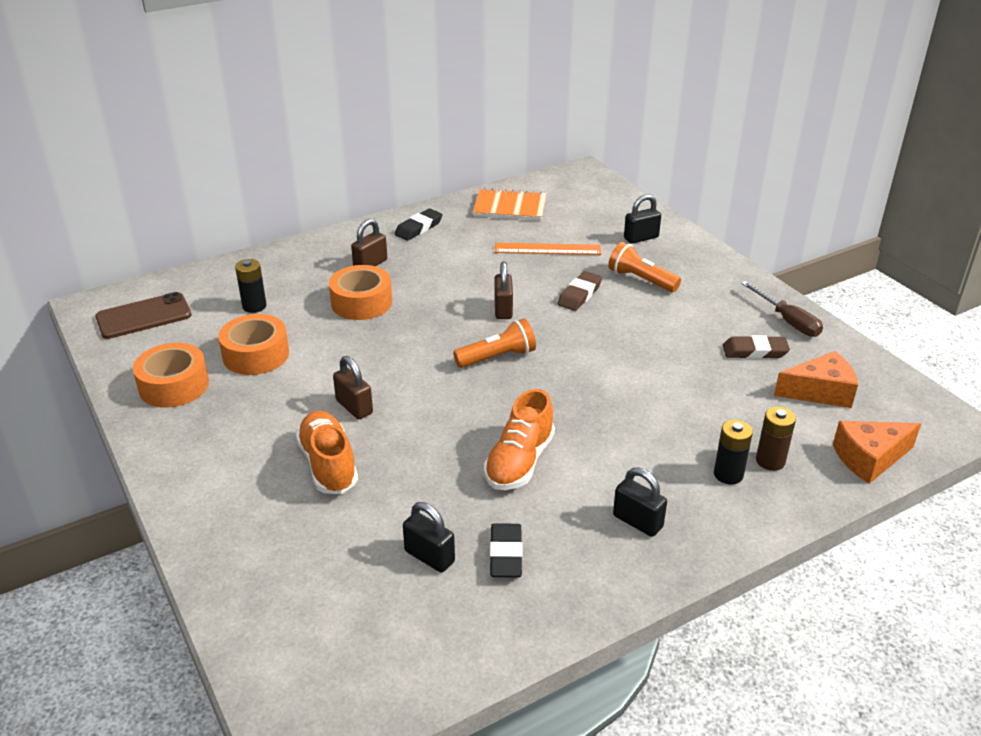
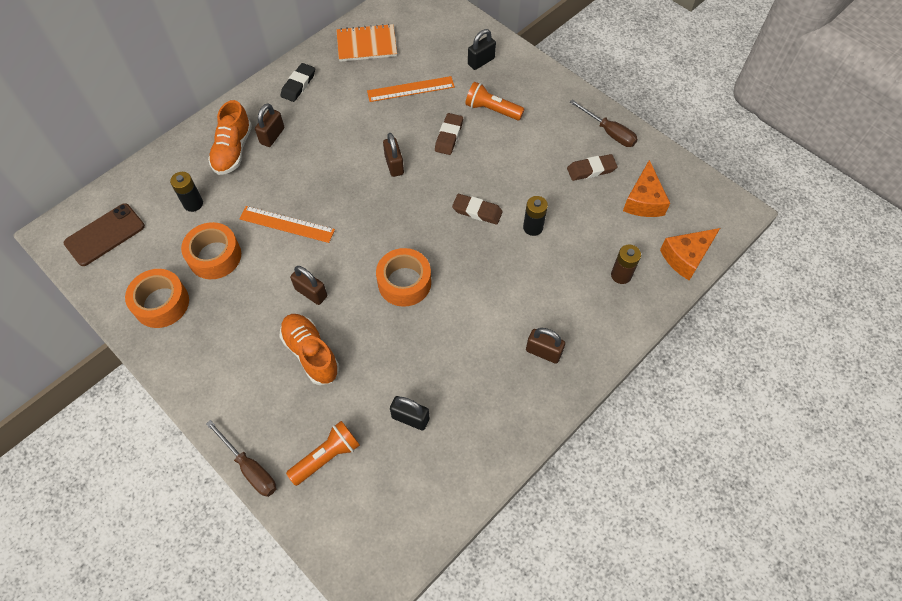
camera: 15 degrees left, 25 degrees up
(198, 566) = (250, 468): none -> brown screwdriver
(353, 340) = (287, 224): none -> orange ruler
(361, 302) = (279, 181): orange tape -> orange tape (404, 282)
(497, 357) = (404, 217): orange flashlight -> orange flashlight (327, 457)
(506, 554) = (462, 403): black eraser -> none
(519, 462) = (448, 317): orange shoe -> orange shoe (233, 150)
(592, 366) = (477, 211): none -> brown eraser
(637, 521) = (543, 352): black padlock -> brown padlock
(728, 474) = (595, 294): black battery -> black battery (533, 227)
(820, 392) = (643, 200): orange cheese -> orange cheese turned 120 degrees clockwise

